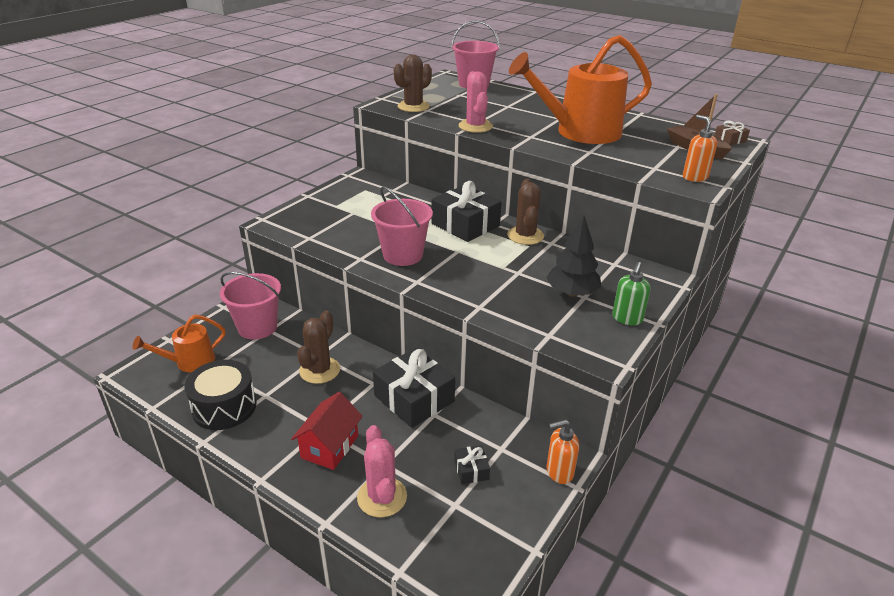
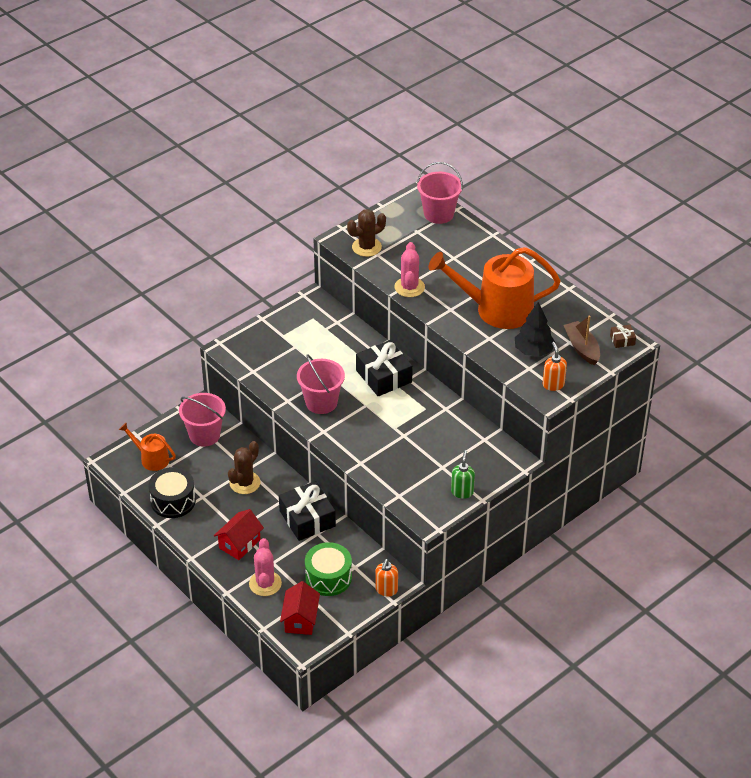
camera: 15 degrees right, 10 degrees up
(190, 362) = (151, 458): orange watering can -> orange watering can turned 45 degrees clockwise
(453, 544) = (300, 619): none -> red house
(471, 470) = (328, 577): black gift -> green drum
(525, 236) = (428, 397): brown cactus -> none
(559, 472) = (386, 590): orange soap dispenser -> orange soap dispenser turned 75 degrees counterclockwise
(572, 293) = (435, 462): black tree -> black tree (534, 351)
(627, 319) = (462, 492): green soap dispenser -> green soap dispenser turned 150 degrees clockwise

